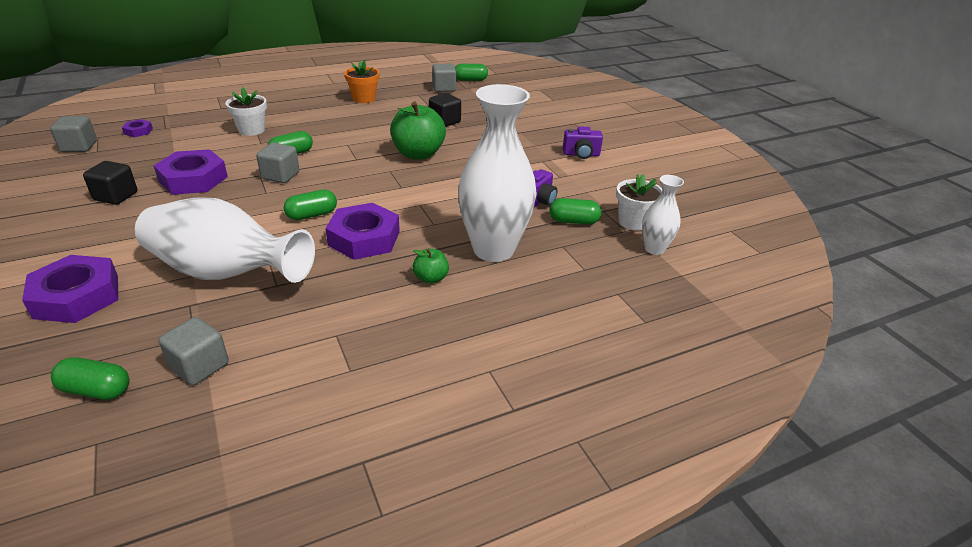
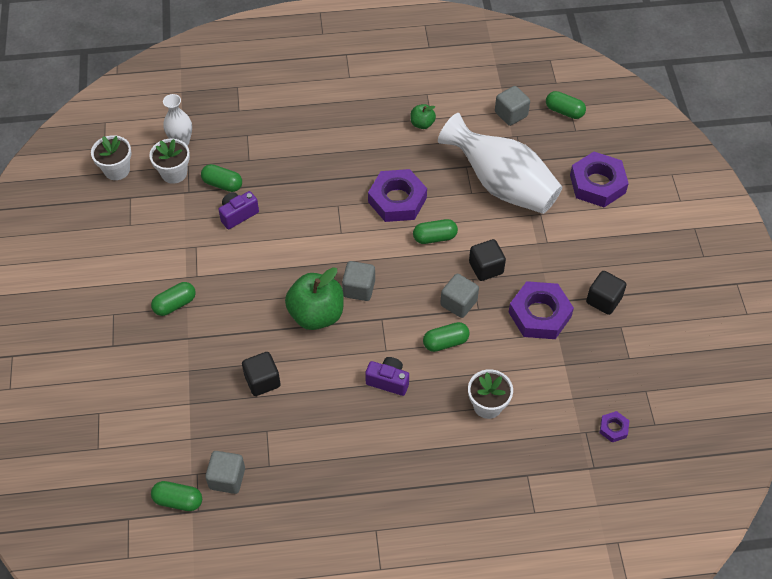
camera: 160 degrees left, 20 degrees up
(79, 147) = (667, 403): grey cube -> grey cube (359, 288)
(250, 201) = (486, 268): none -> black cube
(364, 98) = (344, 466): orange flower pot -> none
(431, 278) = (359, 149): green apple -> green apple (422, 124)
(493, 250) = (303, 167): white vase -> none
(546, 145) = (175, 304): none -> green capsule
(581, 154) = (149, 279): purple camera -> purple camera (388, 381)
(694, 215) = (117, 170): none -> white flower pot

